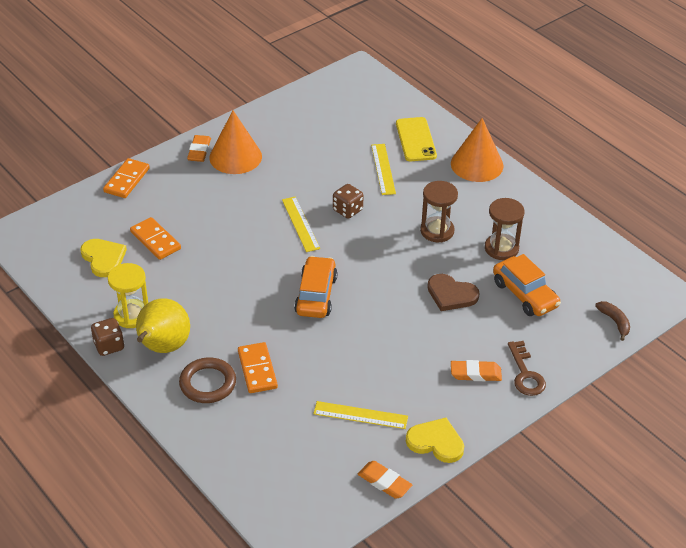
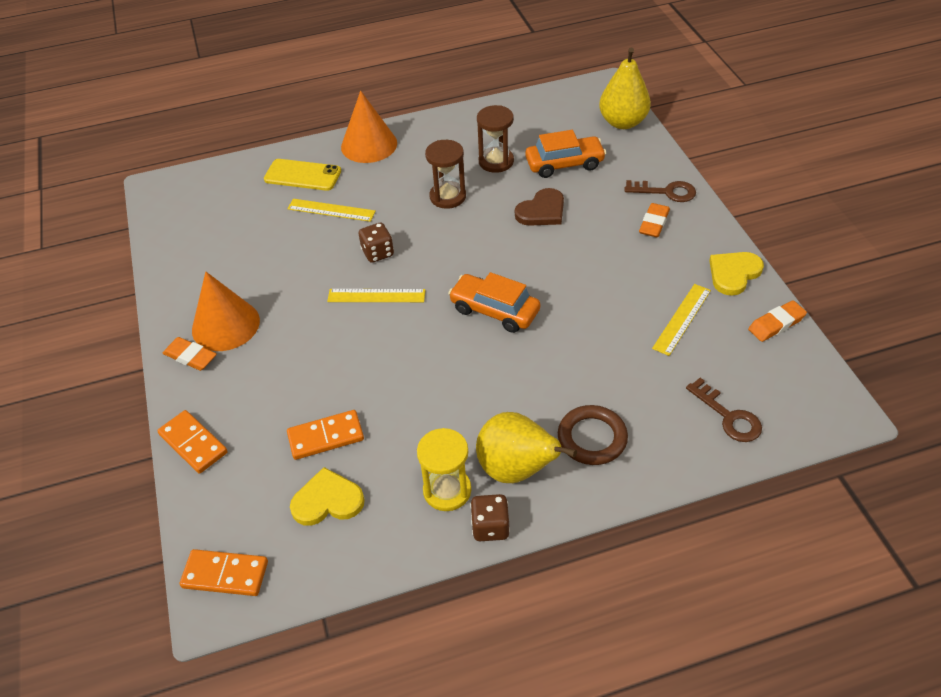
camera: 65 degrees left, 5 degrees up
(257, 370) = (587, 388): orange domino -> orange domino (225, 575)
(262, 464) = (728, 416): none -> brown key
(614, 322) = (622, 122): brown banana -> yellow pear

